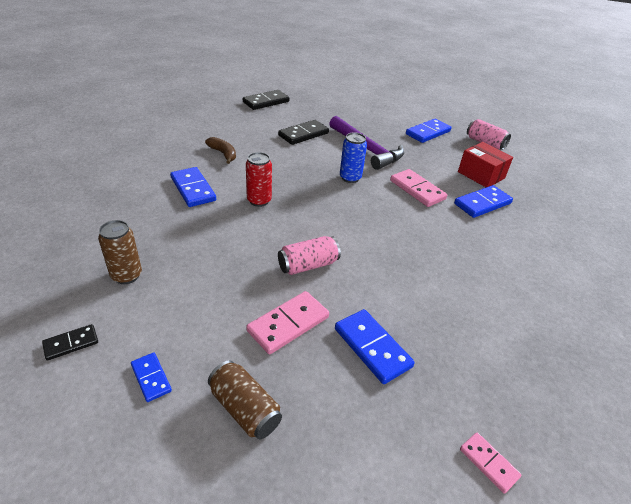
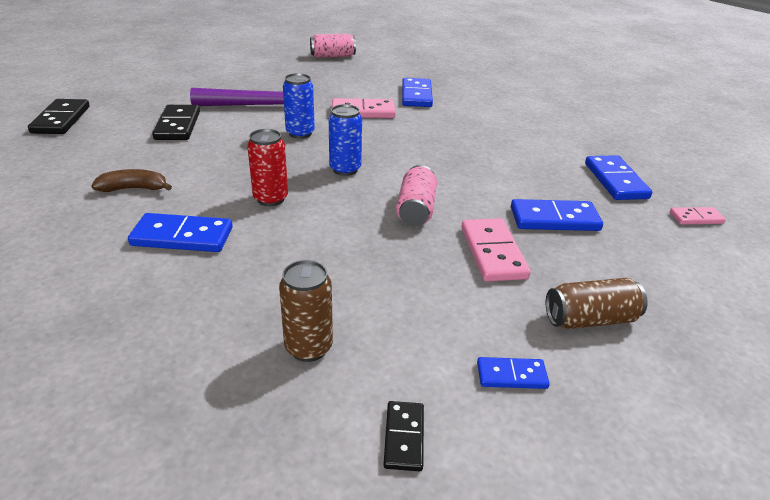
camera: 55 degrees left, 5 degrees down
(326, 214) = (345, 169): none -> blue can
(428, 133) = (279, 69): blue domino -> blue domino (615, 181)
(481, 175) = (376, 78): red box -> none

